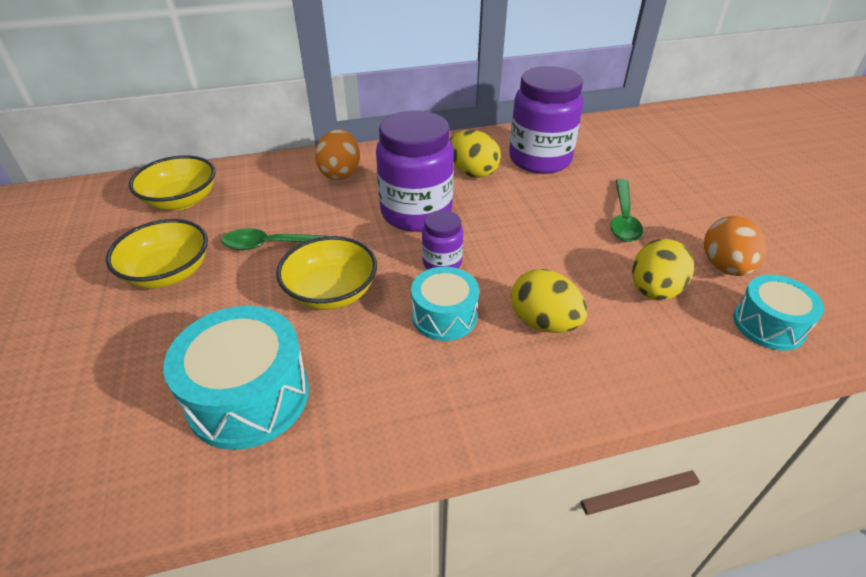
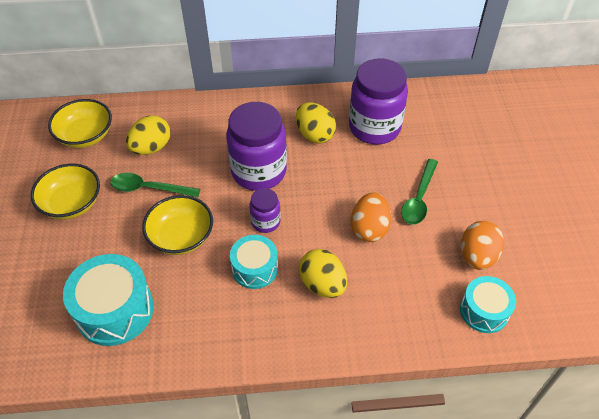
camera: 10 degrees right, 10 degrees up
(340, 173) = (209, 122): orange egg -> orange egg (369, 228)
(654, 291) = (413, 270): yellow egg -> yellow egg (151, 148)

